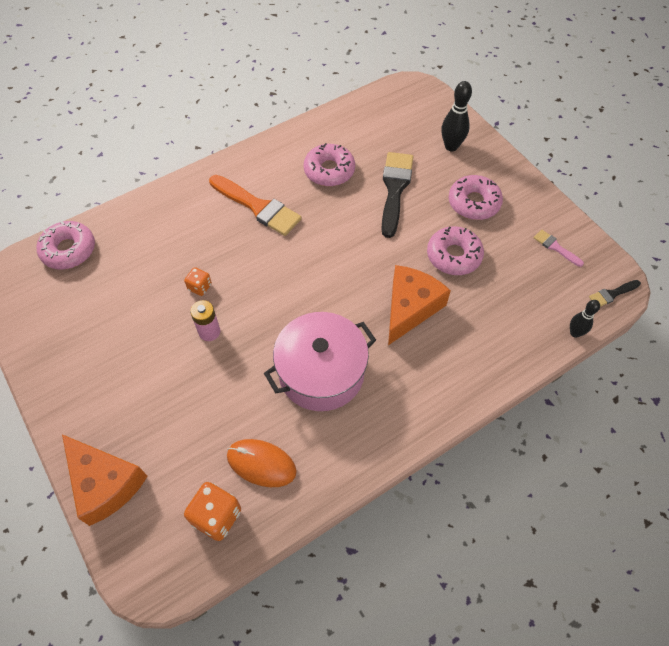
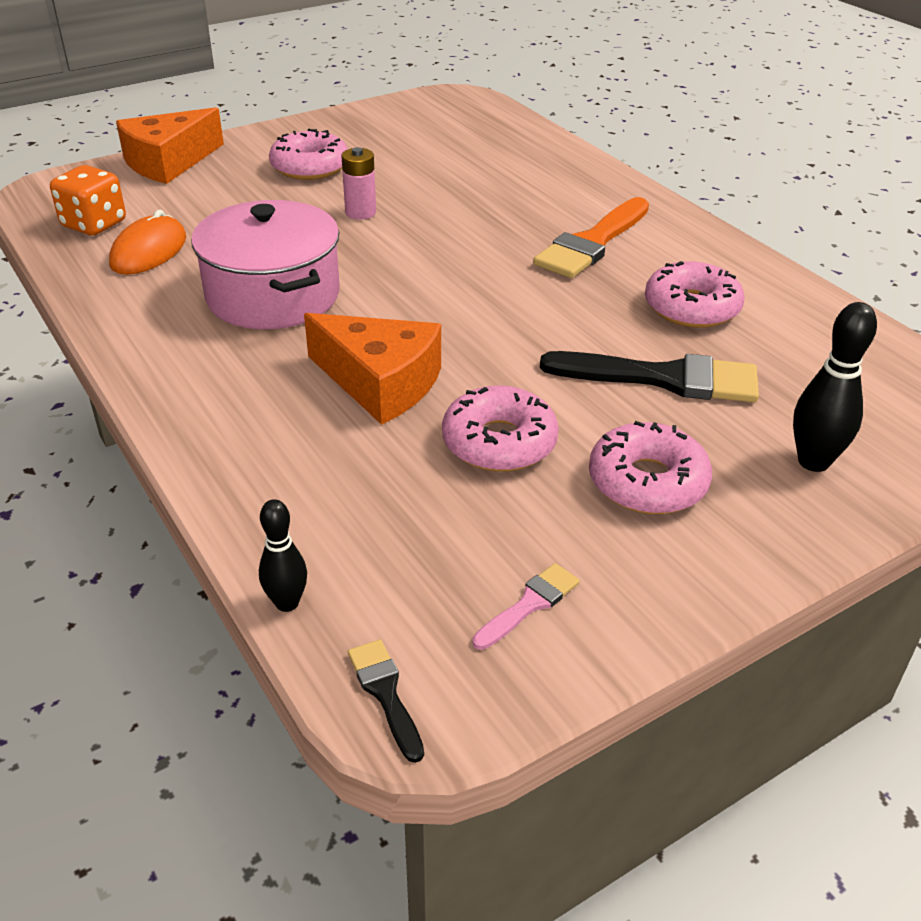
camera: 90 degrees right, 20 degrees down
(69, 250) = (498, 123): pink donut -> pink donut (310, 167)
(200, 287) = (436, 204): orange dice -> none

